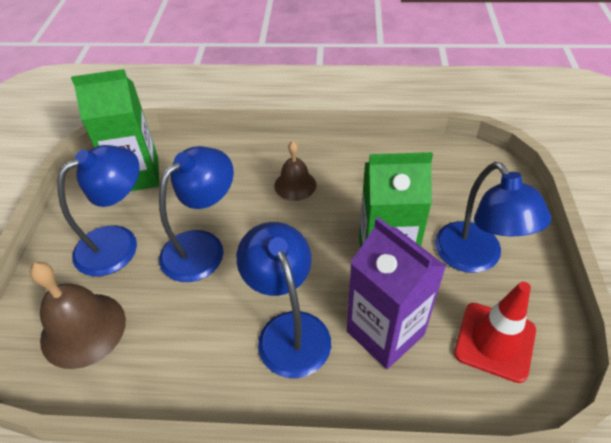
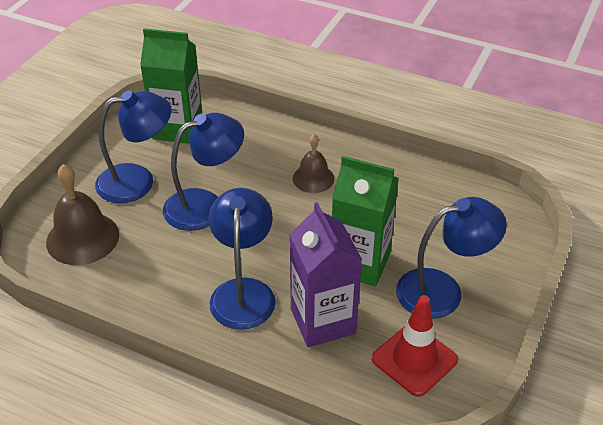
camera: 20 degrees right, 5 degrees down
(475, 258) = (442, 290): blue lamp -> blue lamp turned 105 degrees counterclockwise

